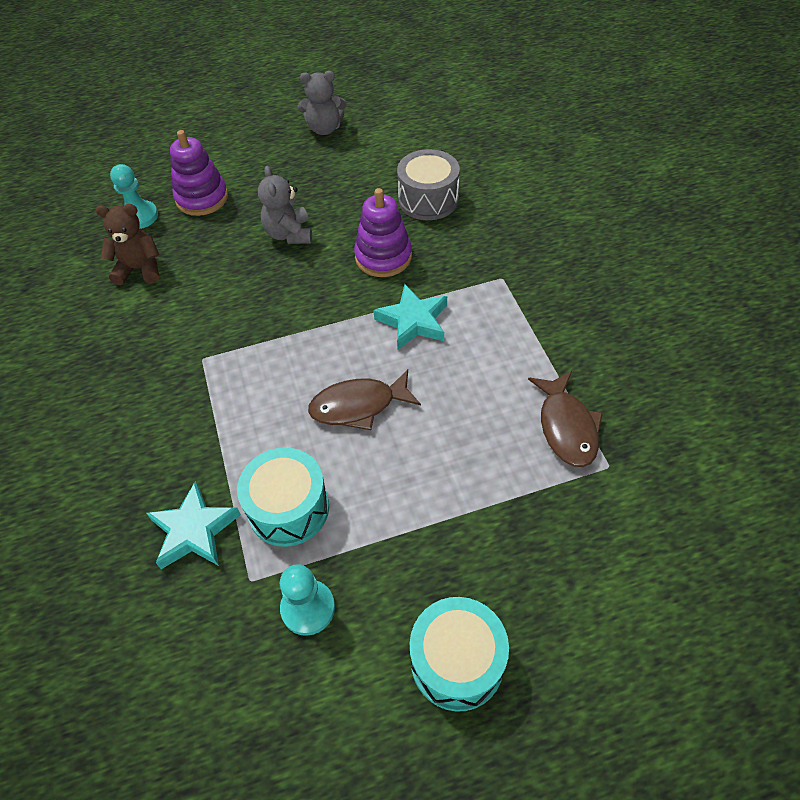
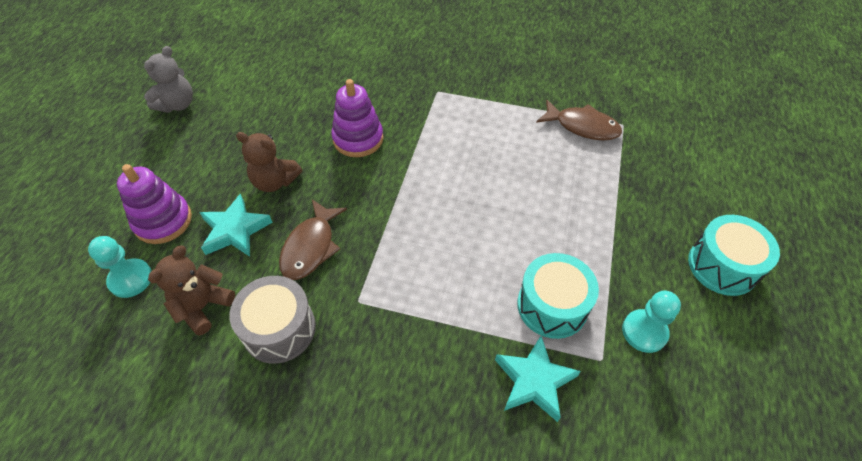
camera: 60 degrees left, 0 degrees up
(289, 234) = (275, 181): grey teddy bear -> brown teddy bear
(359, 406) = (488, 220): brown fish -> brown fish (310, 247)
(413, 321) = (435, 153): turquoise star -> turquoise star (235, 230)
(428, 200) = (326, 88): grey drum -> grey drum (279, 329)

